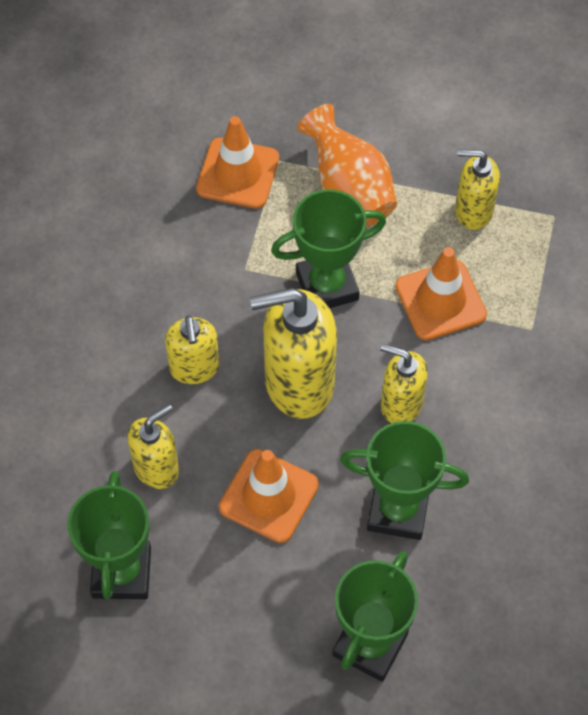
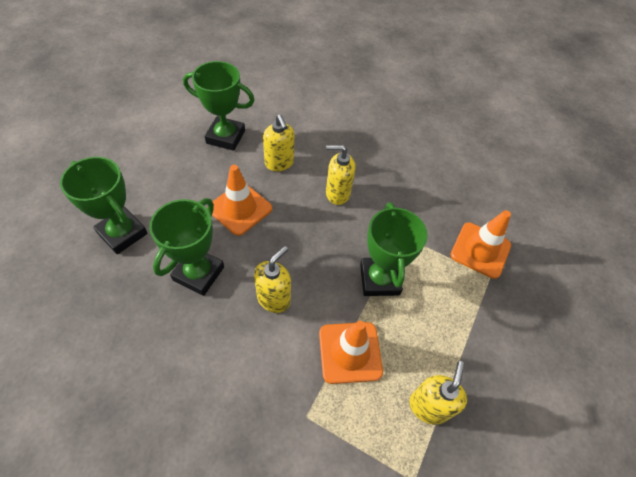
camera: 100 degrees right, 5 degrees down
(298, 383) = (310, 243): yellow soap dispenser -> none
(349, 189) = (460, 317): orange vase -> none

